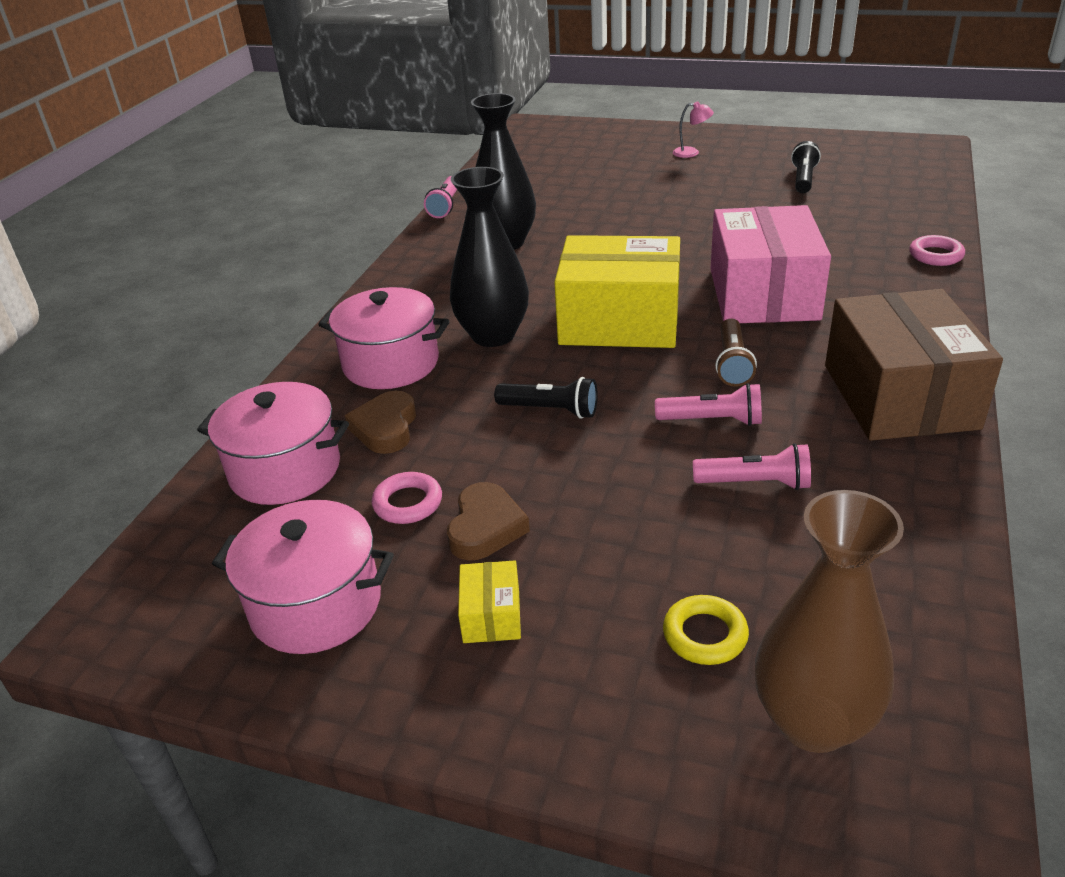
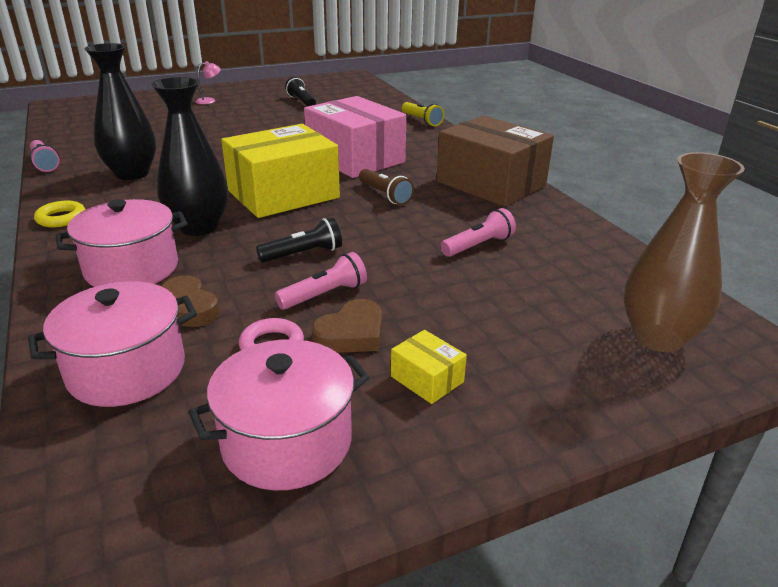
camera: 45 degrees left, 5 degrees down
(485, 527) = (351, 334): brown heart -> brown heart turned 75 degrees clockwise
(705, 635) = (557, 326): yellow ring -> yellow ring (61, 218)
(712, 420) = (413, 225): pink flashlight -> pink flashlight (325, 295)
(936, 255) = (421, 121): pink ring -> yellow flashlight

